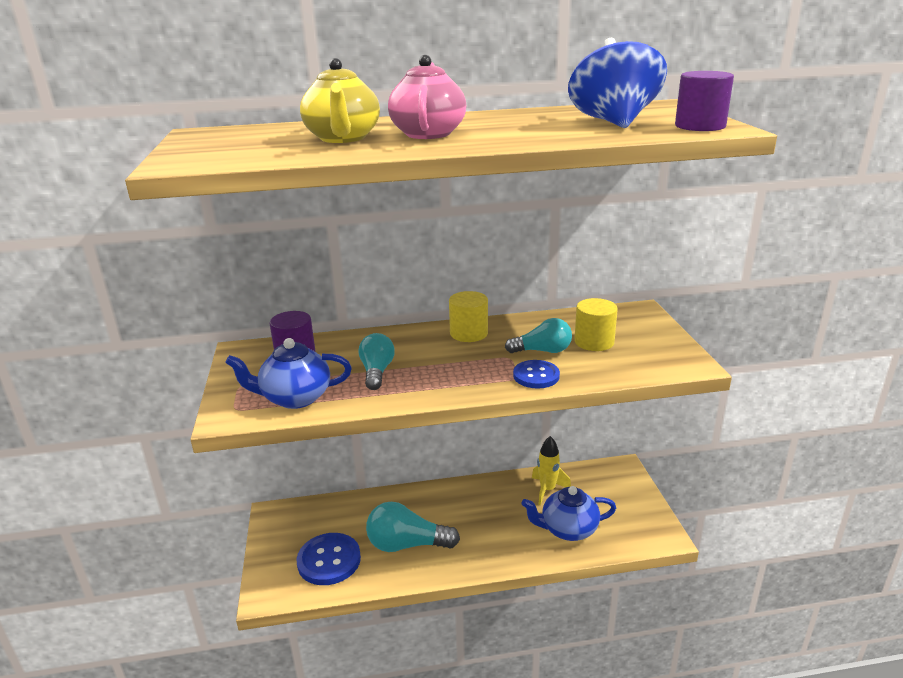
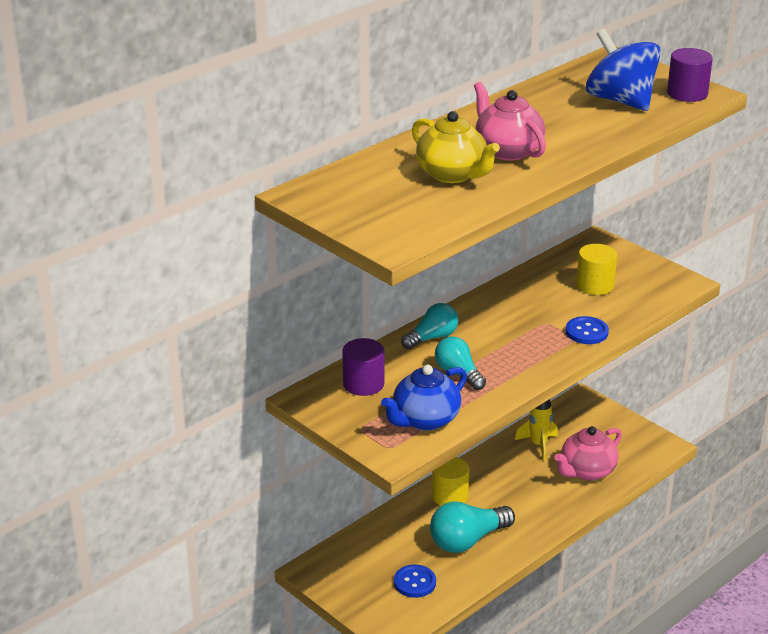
camera: 35 degrees left, 5 degrees up
(329, 560) = (414, 582): blue button -> blue button, size x0.64
(469, 333) = (485, 311): yellow cylinder -> yellow cylinder (450, 496)
(542, 351) = (565, 307): turquoise light bulb -> turquoise light bulb (432, 337)
(568, 529) = (587, 471): blue teapot -> pink teapot

